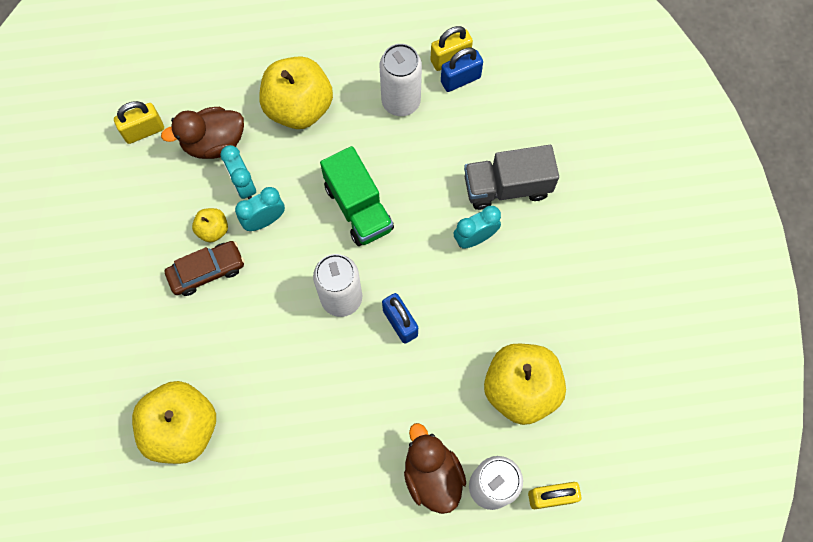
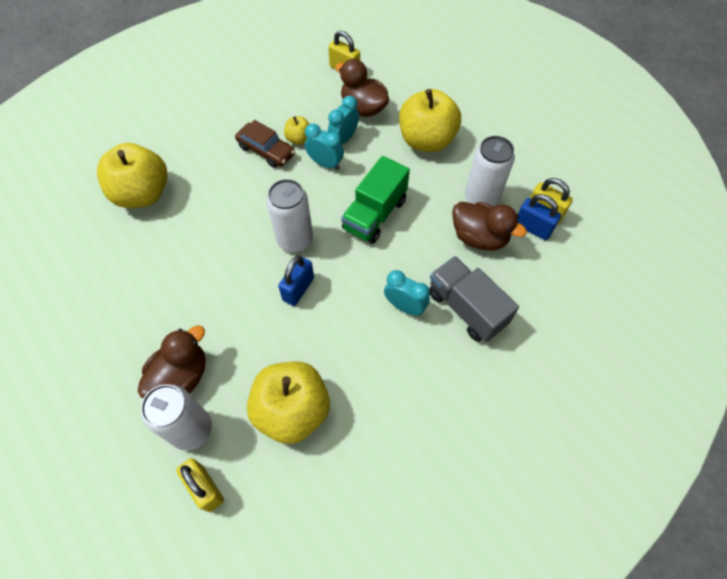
camera: 60 degrees right, 10 degrees down
(442, 131) = (479, 237): none -> brown duck

